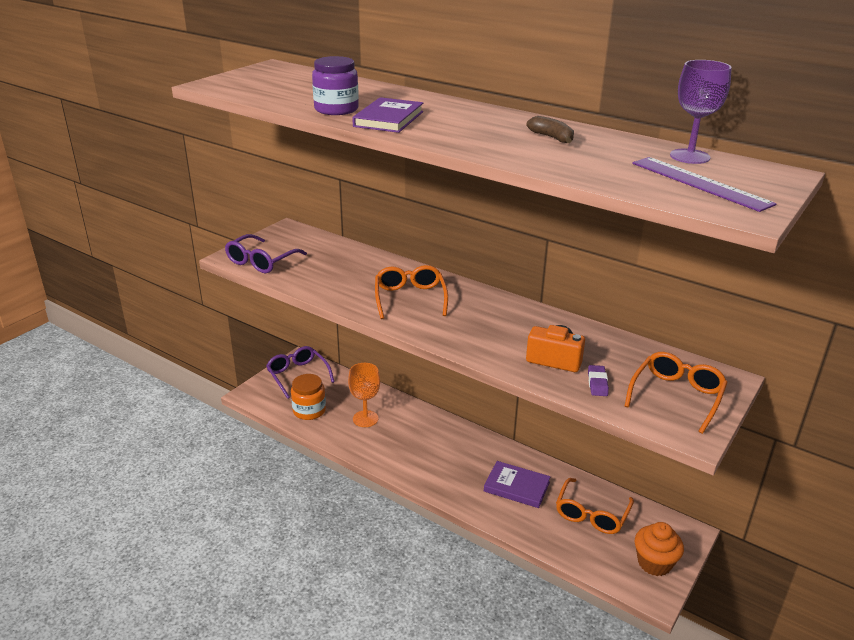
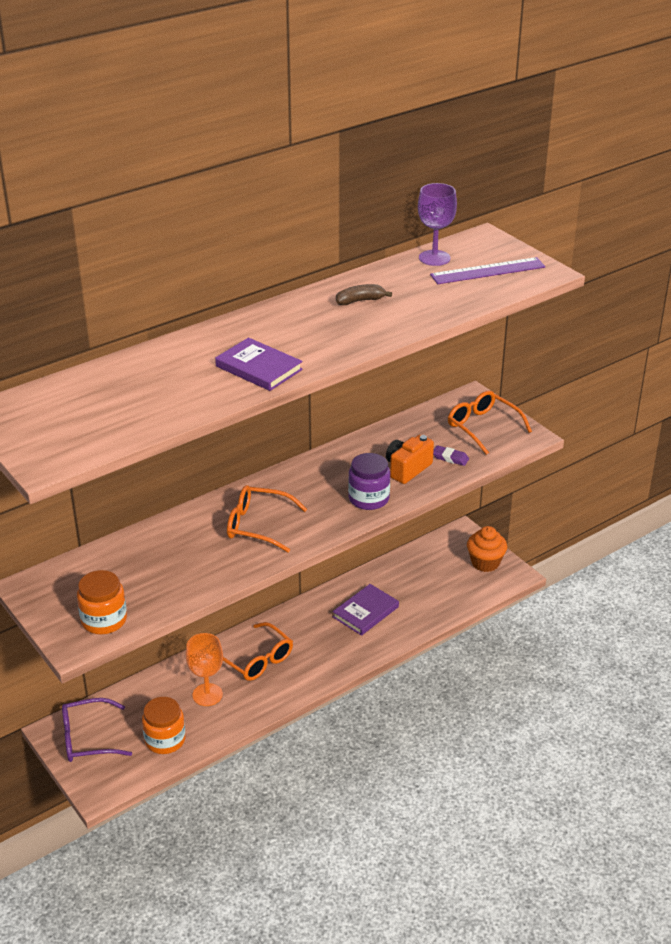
camera: 70 degrees left, 5 degrees up
(261, 261) = (104, 620): purple glasses -> orange jar
(336, 109) = (207, 392): purple jar -> purple jar (368, 498)
(591, 514) = (419, 577): orange glasses -> orange glasses (257, 660)

